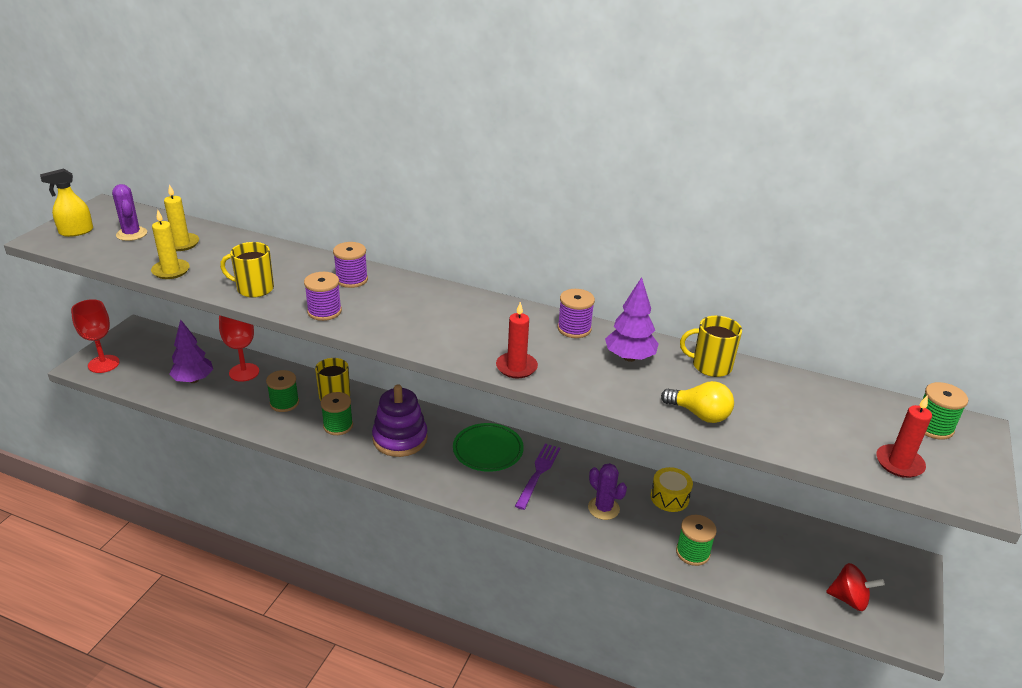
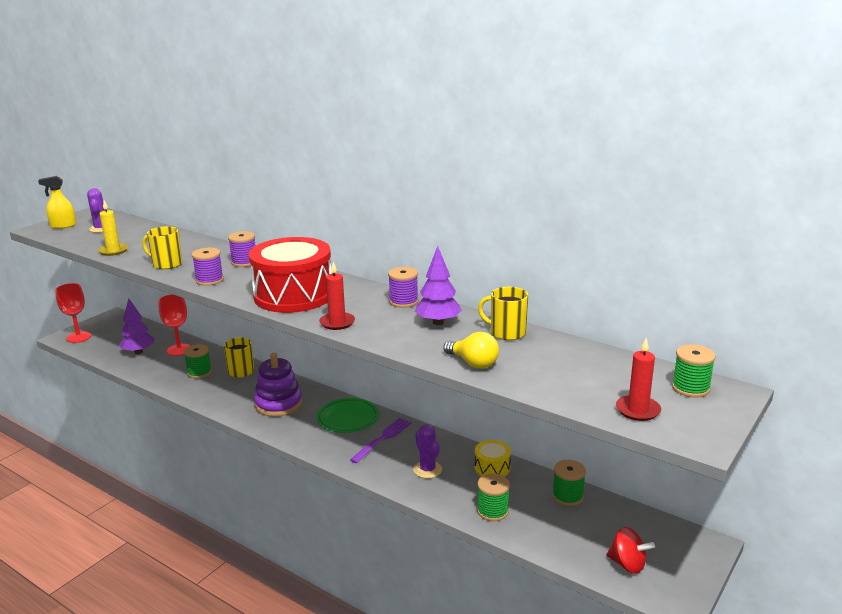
camera: 15 degrees right, 10 degrees down
(181, 244) = (132, 235): yellow candle -> none
(338, 426) = (233, 391): green spool -> green spool (567, 496)
(441, 329) = (293, 295): none -> red drum

